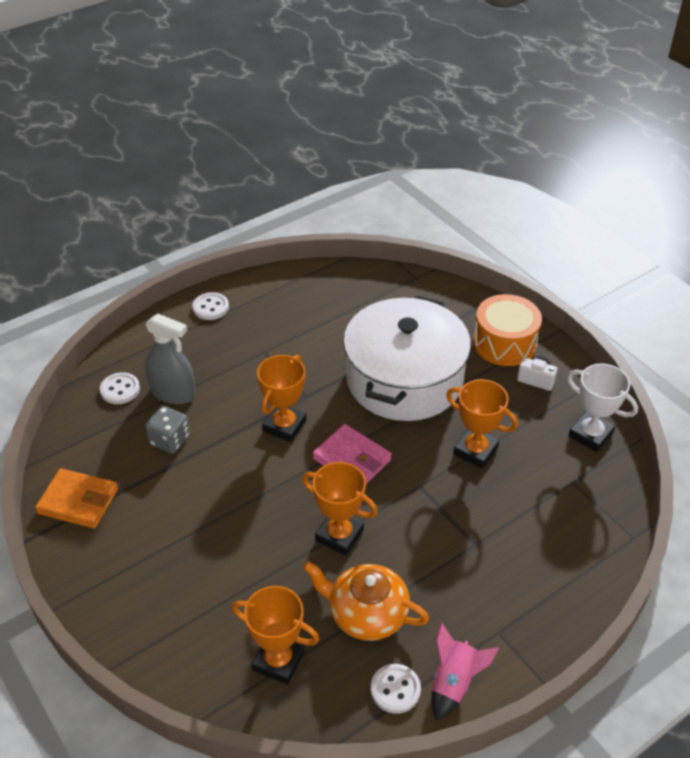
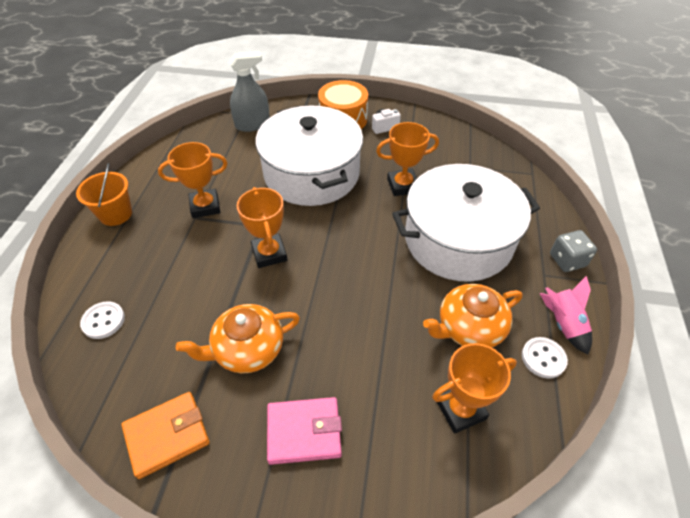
camera: 45 degrees left, 5 degrees up
(169, 440) = (193, 326): grey dice -> grey dice (567, 260)
(173, 393) = (155, 291): grey spray bottle -> grey spray bottle (252, 124)
(186, 487) = (247, 349): none -> orange teapot
(210, 307) = (116, 214): white button -> orange bucket
(339, 535) = (392, 294): orange trophy -> orange trophy (205, 206)
(352, 459) = (340, 242): pink wallet -> pink wallet (304, 432)
(459, 538) = (458, 240): none -> white pot
(590, 435) = (446, 137): white trophy -> none

